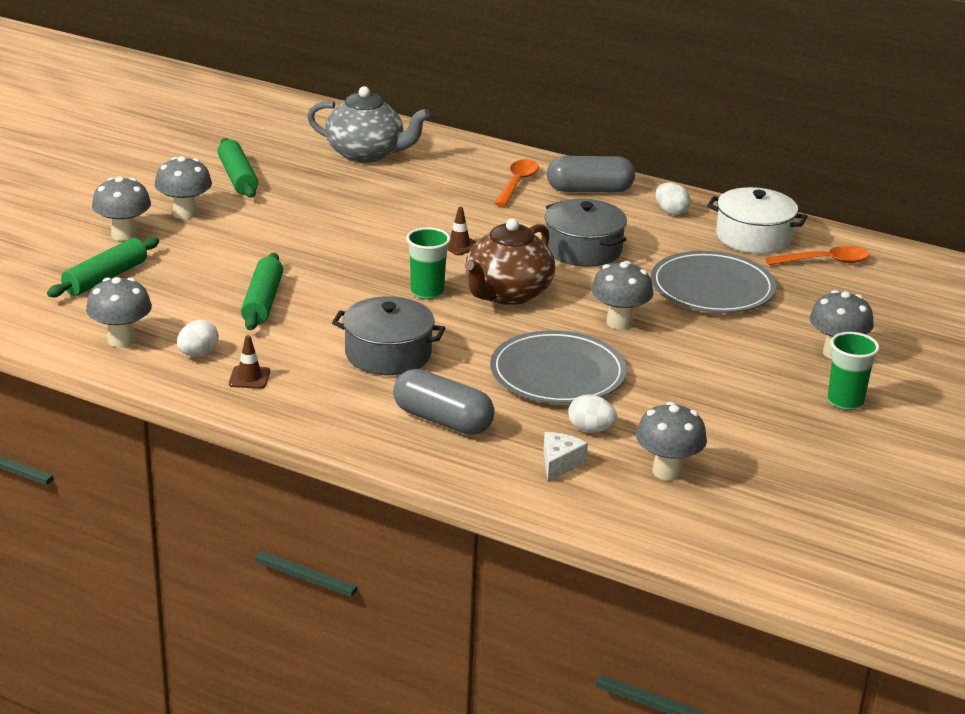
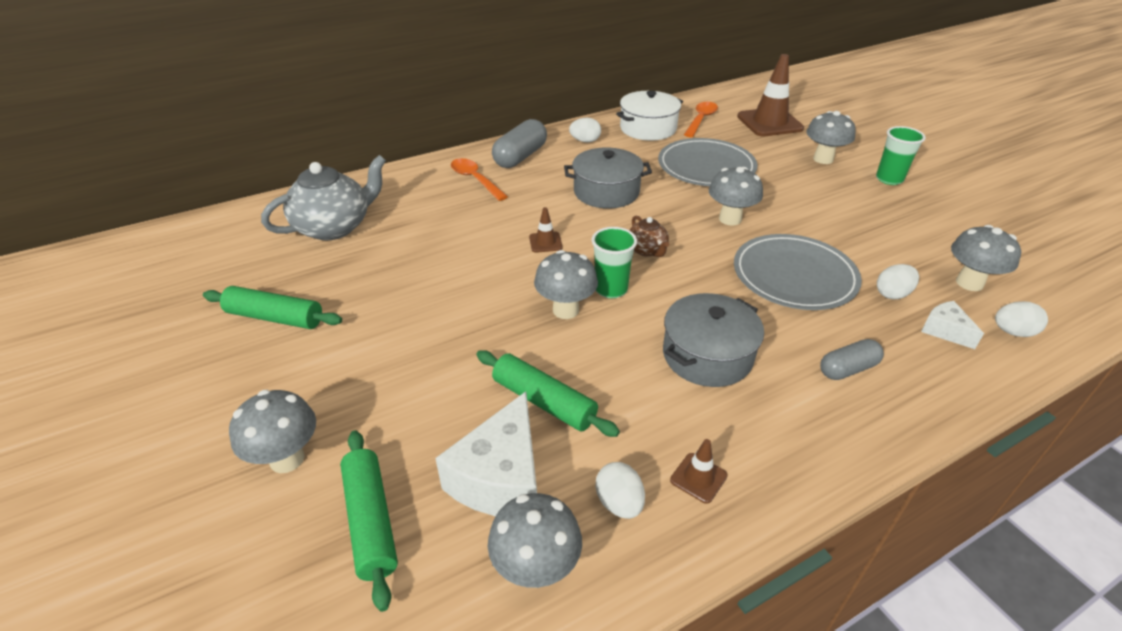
camera: 55 degrees left, 10 degrees up
(178, 307) = (500, 478): none -> white cheese
(185, 213) = (299, 386): grey mushroom -> grey mushroom (565, 310)
(443, 420) = (847, 369): grey capsule -> grey capsule, size x0.62
(507, 294) = (647, 250): brown teapot -> brown teapot, size x0.50
(602, 501) = (1012, 332): none -> white egg
(885, 304) = (769, 123): none -> brown traffic cone

